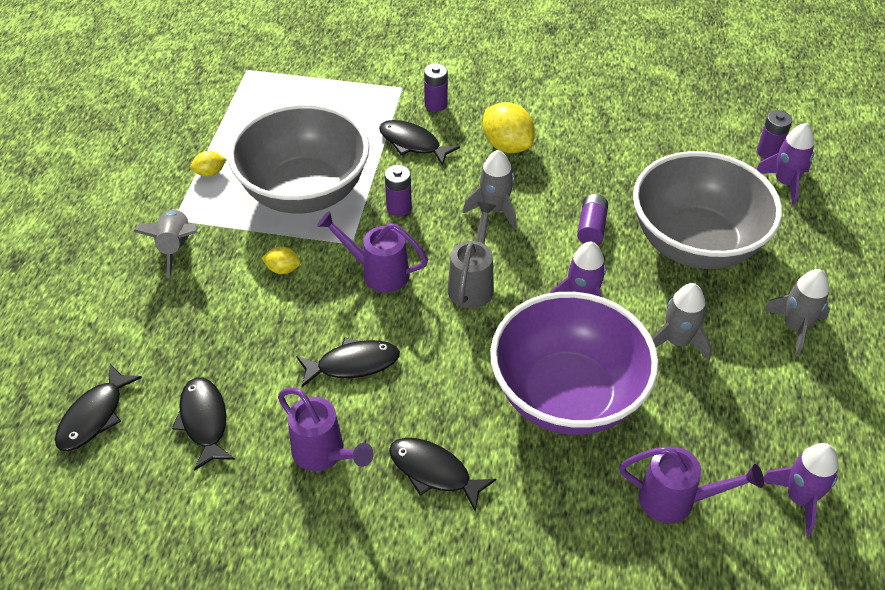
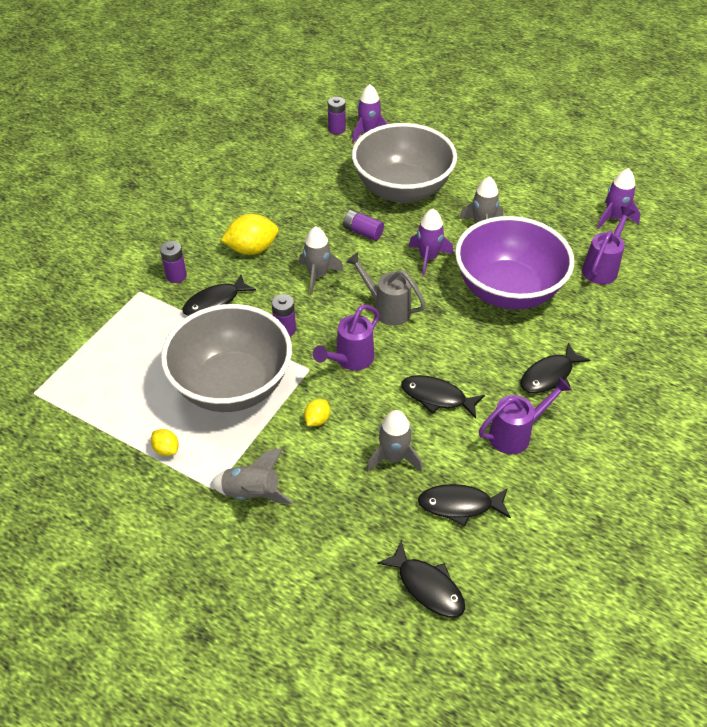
camera: 70 degrees left, 0 degrees up
(210, 173) = (166, 449): yellow lemon -> yellow lemon turned 45 degrees counterclockwise
(353, 364) = (437, 397): black fish -> black fish turned 75 degrees counterclockwise
(795, 328) = (491, 174): grey rocket -> grey rocket (393, 457)

